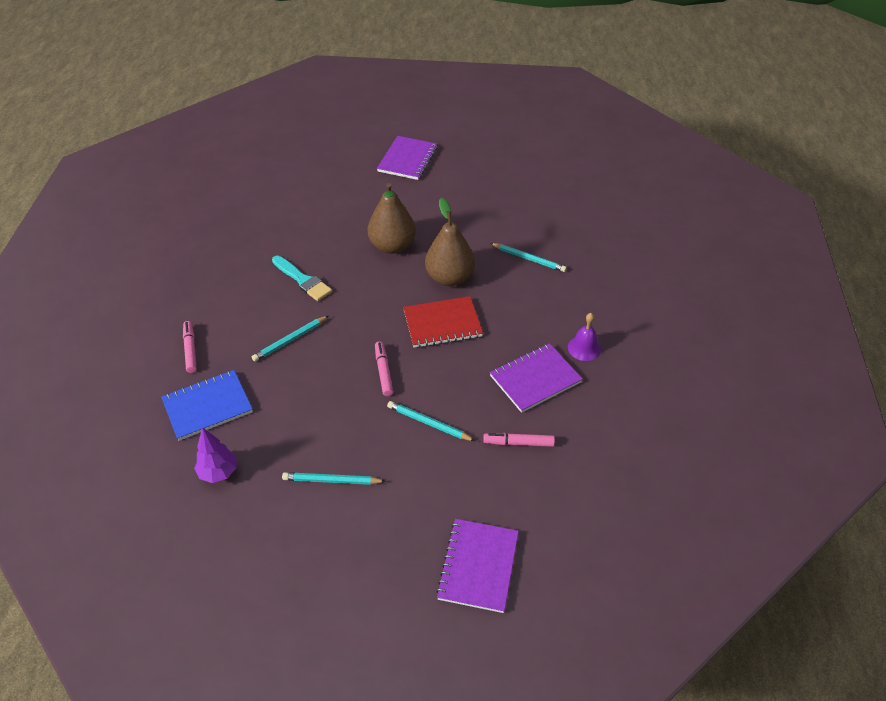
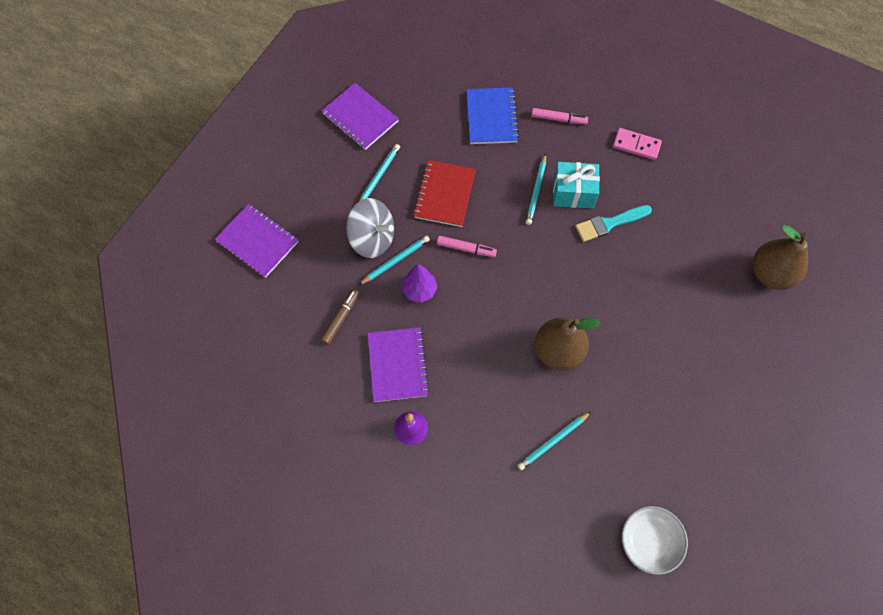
camera: 115 degrees right, 20 degrees up
(203, 285) = (636, 145): none -> pink domino
(218, 472) = (425, 110): purple tree -> purple tree (419, 290)
(279, 313) = (573, 193): none -> turquoise gift
(290, 340) = (536, 191): turquoise pencil -> turquoise pencil turned 150 degrees counterclockwise
(392, 246) = (627, 317): brown pear -> brown pear (770, 273)
(407, 159) = (775, 392): purple notebook -> purple notebook (360, 118)
(414, 454) = (372, 238): none -> grey spinning top
(442, 324) = (500, 318): red notebook -> red notebook (444, 194)
(518, 443) = (341, 318): pink marker -> brown marker
(563, 193) = (649, 541): none -> white bowl

